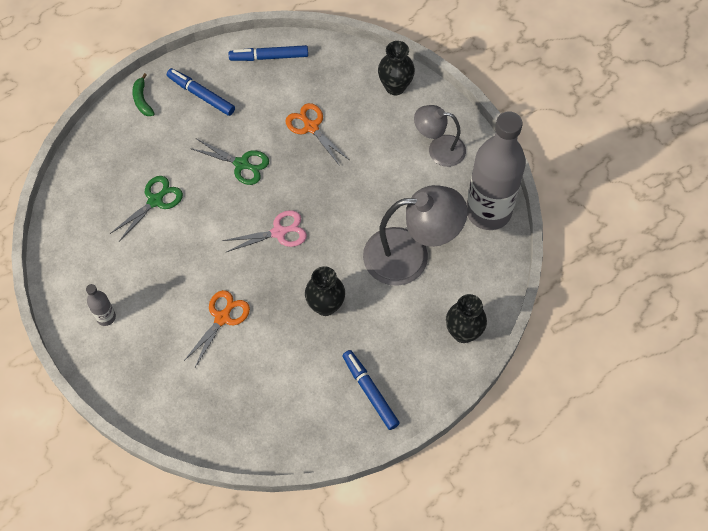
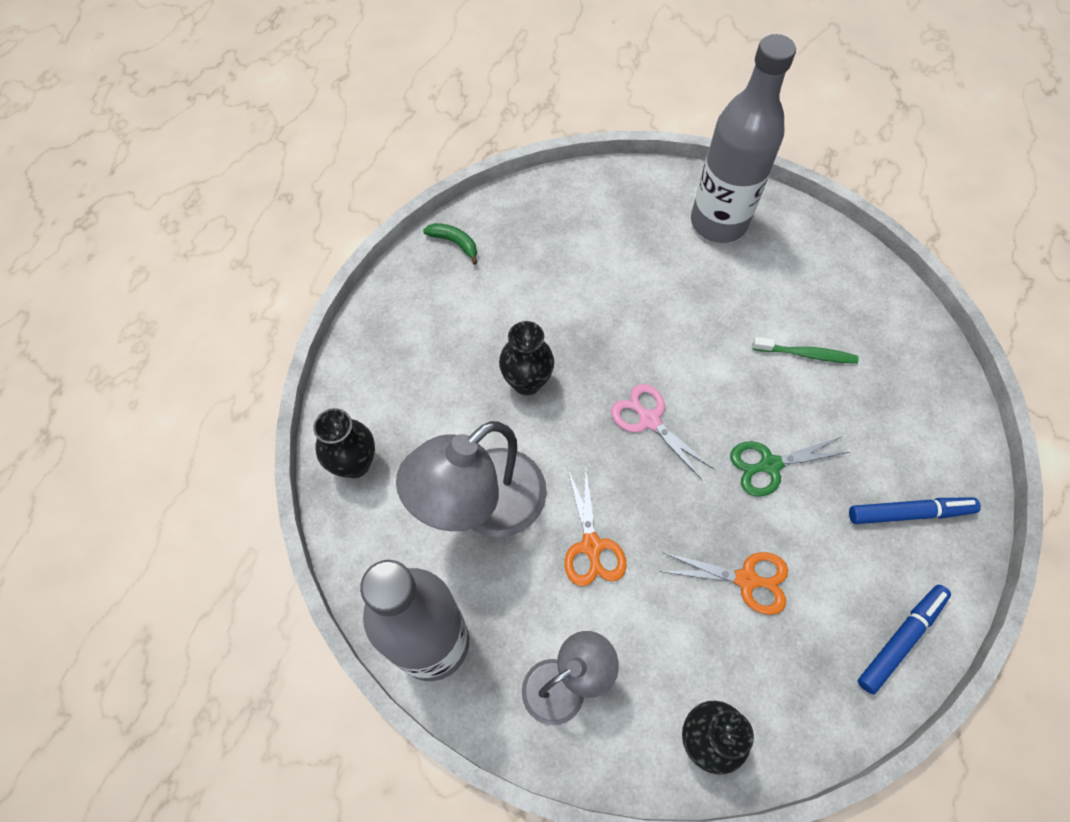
camera: 140 degrees right, 0 degrees up
(106, 317) = (718, 222): grey bottle -> grey bottle, size x2.43
(142, 100) = (958, 452): green banana -> green banana (454, 243)
(155, 201) = (805, 354): green scissors -> green toothbrush
(222, 318) = (615, 297): orange scissors -> orange scissors (591, 546)
(279, 232) = (649, 420): pink scissors -> pink scissors turned 105 degrees clockwise
(370, 392) = (409, 335): blue marker -> none

